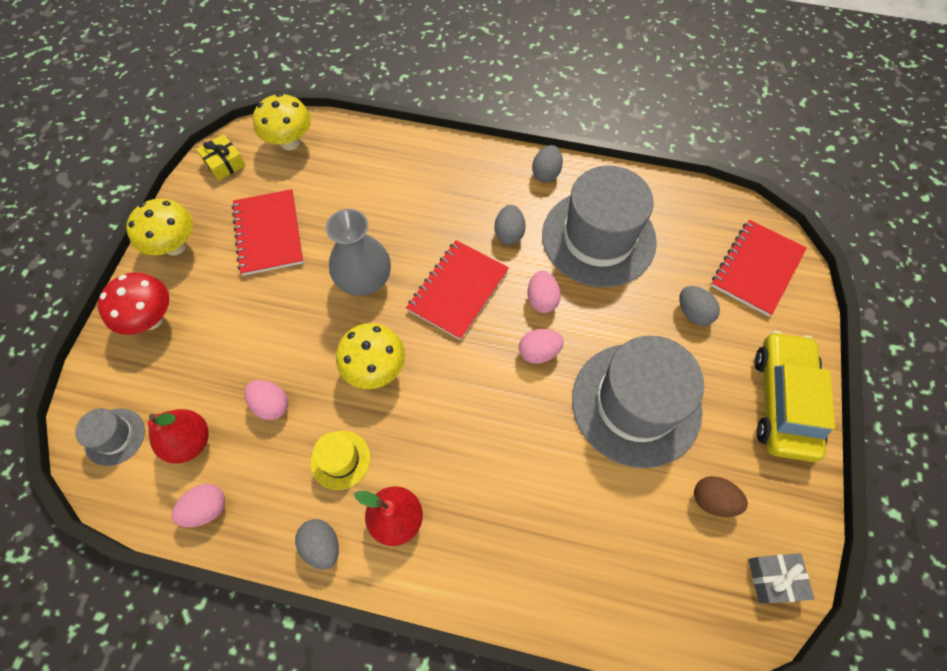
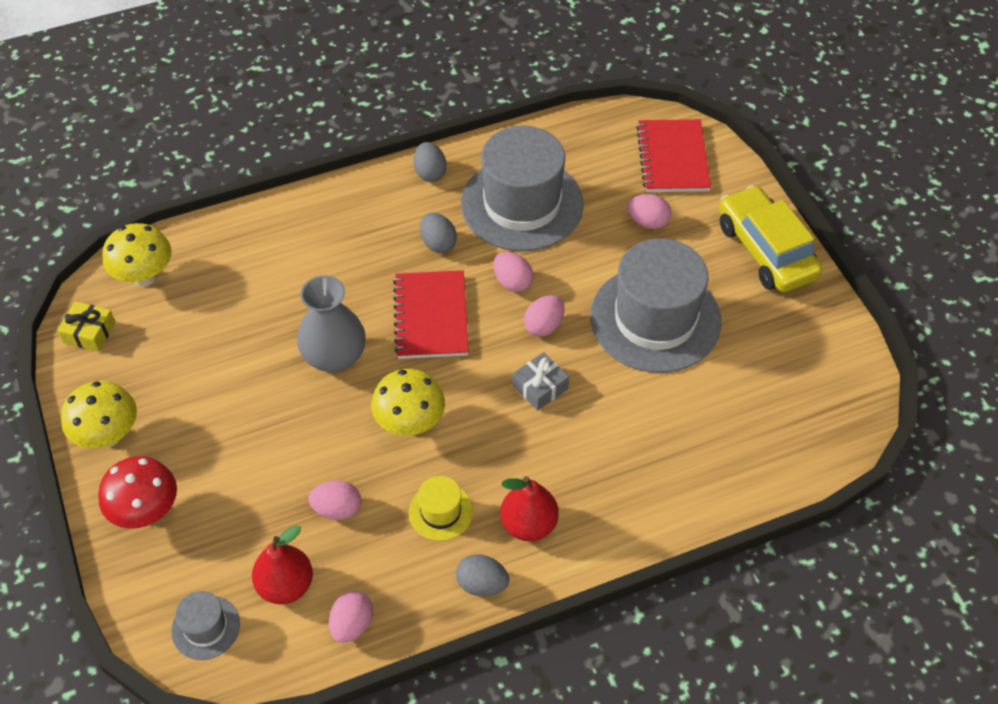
camera: 35 degrees left, 10 degrees down
(269, 234) = (200, 370): red notebook -> none
(693, 313) = (648, 222): grey egg -> pink egg
(712, 500) = (766, 354): brown egg -> none
(774, 579) = (848, 381): grey gift -> grey gift (540, 387)

